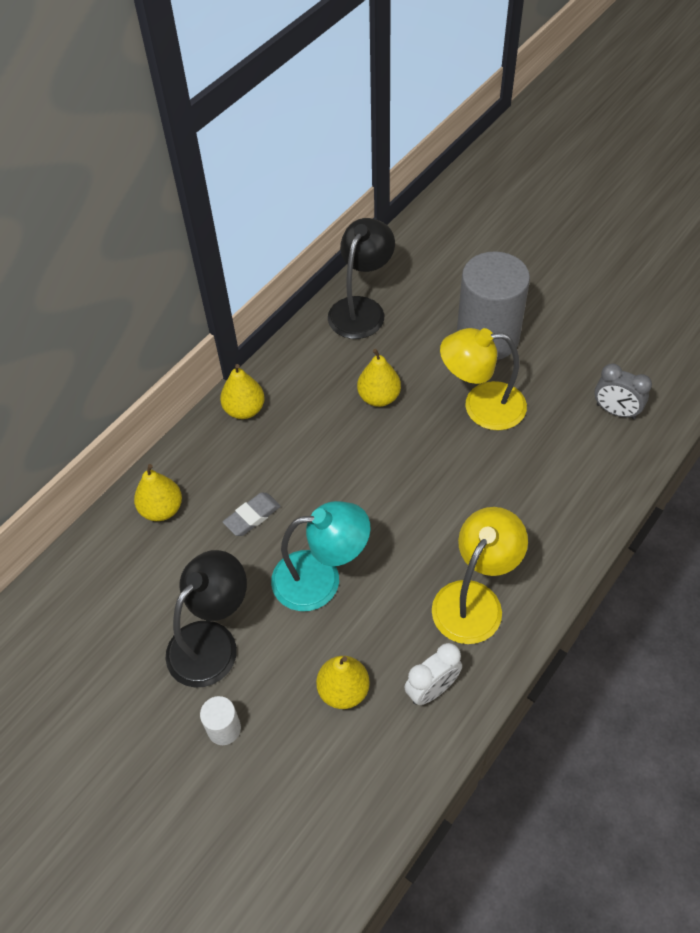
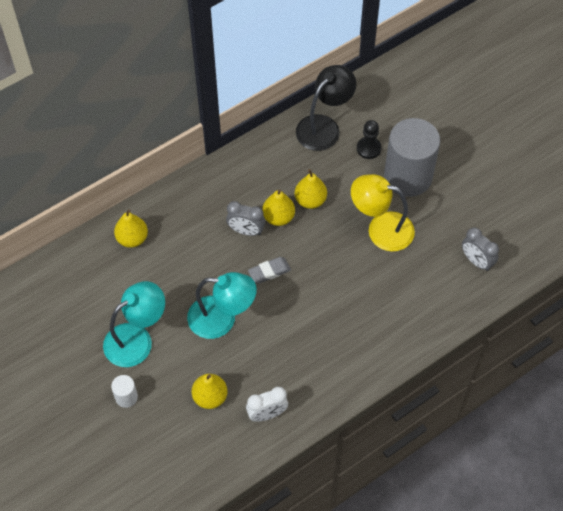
camera: 15 degrees right, 5 degrees up
(212, 641) = (137, 339): black lamp -> turquoise lamp
(244, 410) = (212, 182): yellow pear -> yellow pear (278, 217)
(252, 516) = (191, 262): grey eraser -> grey eraser (269, 272)
(310, 457) = (246, 231): none -> grey clock
(426, 319) = (368, 148): none -> black pawn
(474, 599) = (319, 364): yellow lamp -> none

